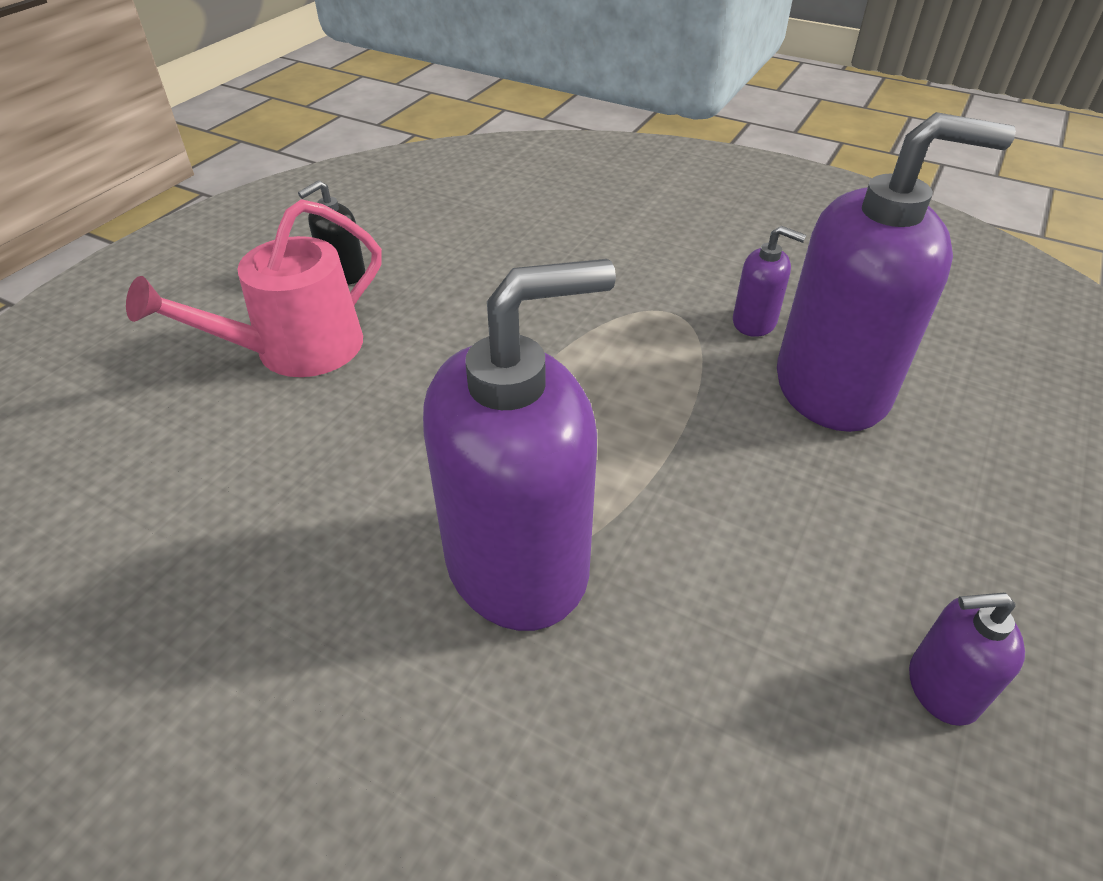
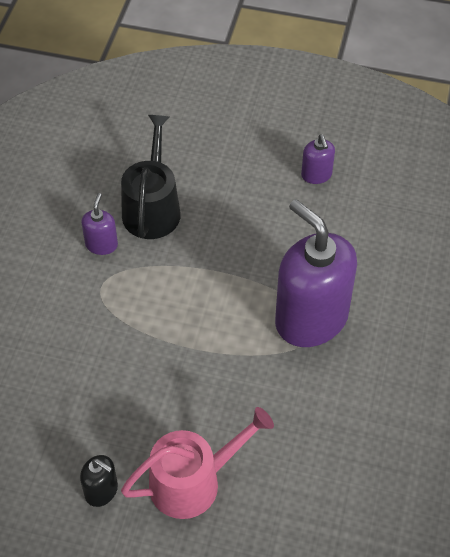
camera: 105 degrees left, 10 degrees up
(297, 350) = (193, 481): pink watering can -> pink watering can turned 60 degrees counterclockwise
(832, 387) = (152, 208): purple soap dispenser -> black watering can

